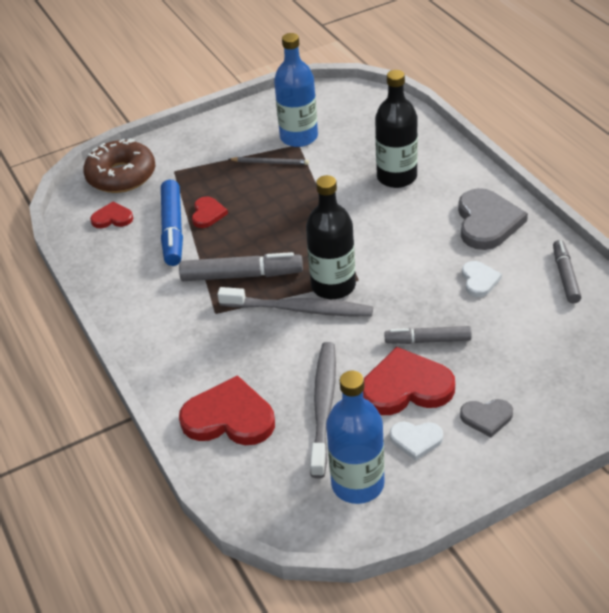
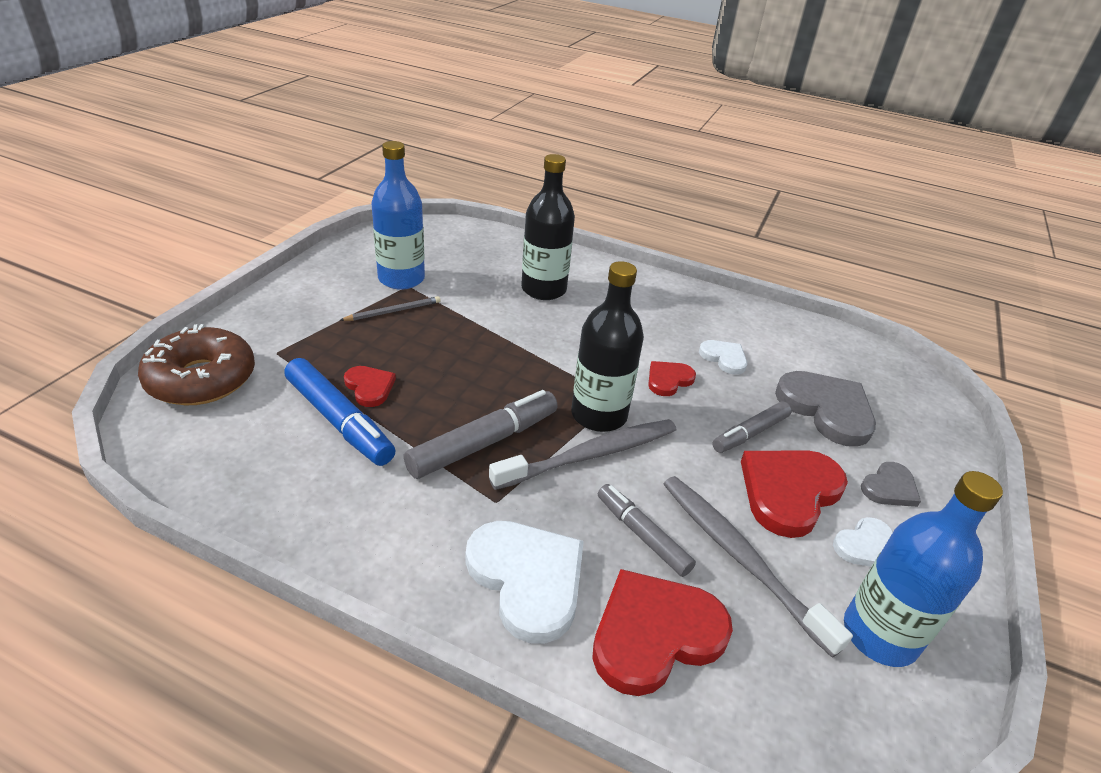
camera: 45 degrees left, 5 degrees down
(112, 218) = (234, 435): red heart -> red heart (668, 380)
(191, 360) = (527, 579): none -> white heart
(487, 222) = (669, 305): grey heart -> grey heart (826, 409)
(565, 276) = (784, 330): grey marker -> grey marker (642, 535)

